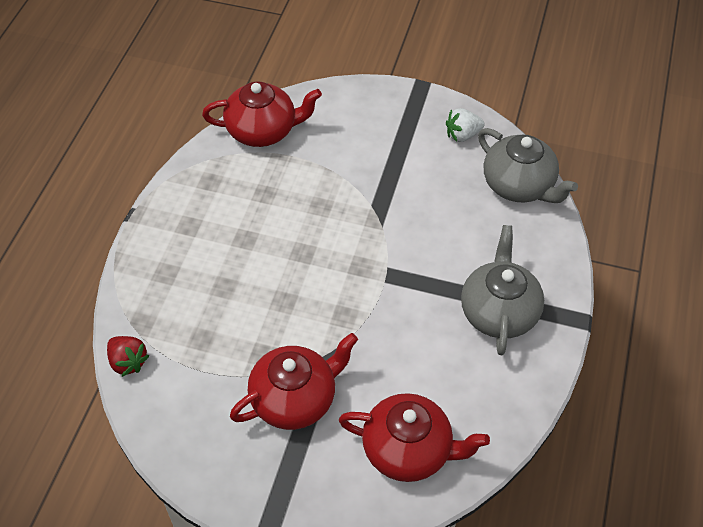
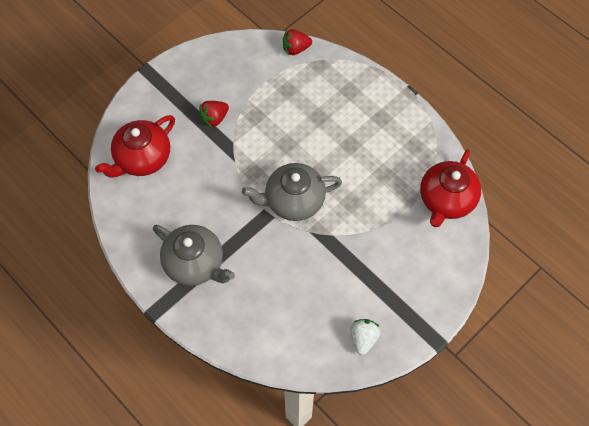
camera: 120 degrees right, 10 degrees up
(295, 399) = (214, 118): red teapot -> red strawberry
(519, 186) = (289, 348): grey teapot -> grey teapot (293, 201)

